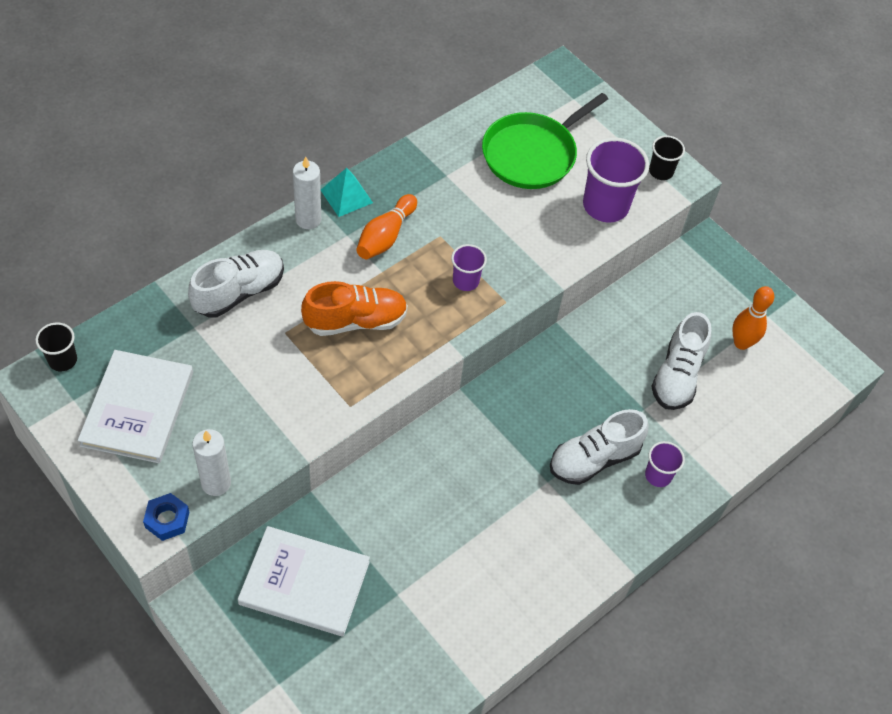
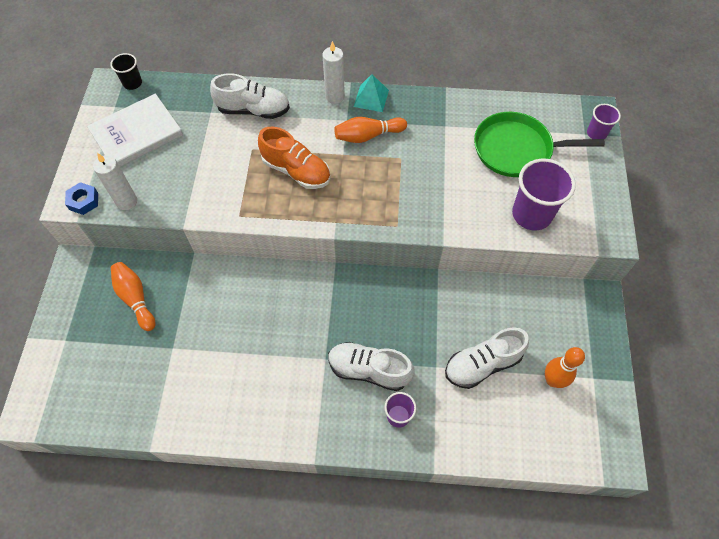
camera: 50 degrees right, 5 degrees up
(304, 583) = (135, 299): white book -> orange bowling pin
(465, 281) = (386, 195): purple cup -> purple cup (596, 133)
(661, 171) = (598, 220): black cup -> none

